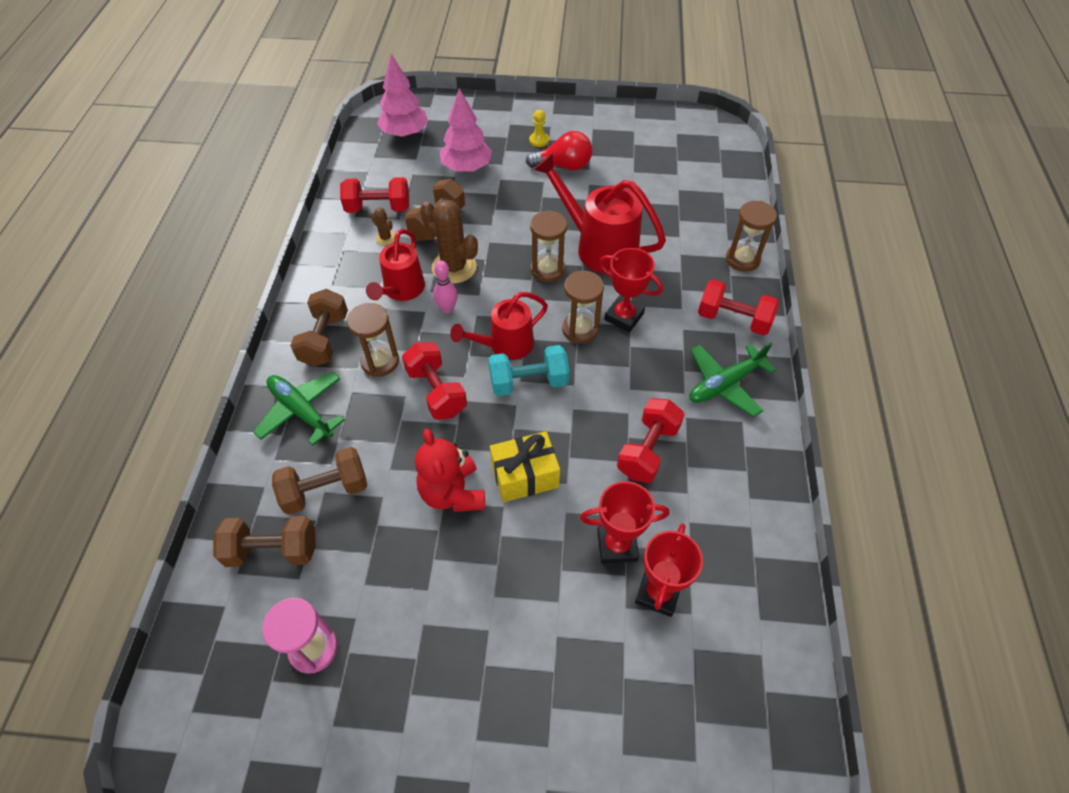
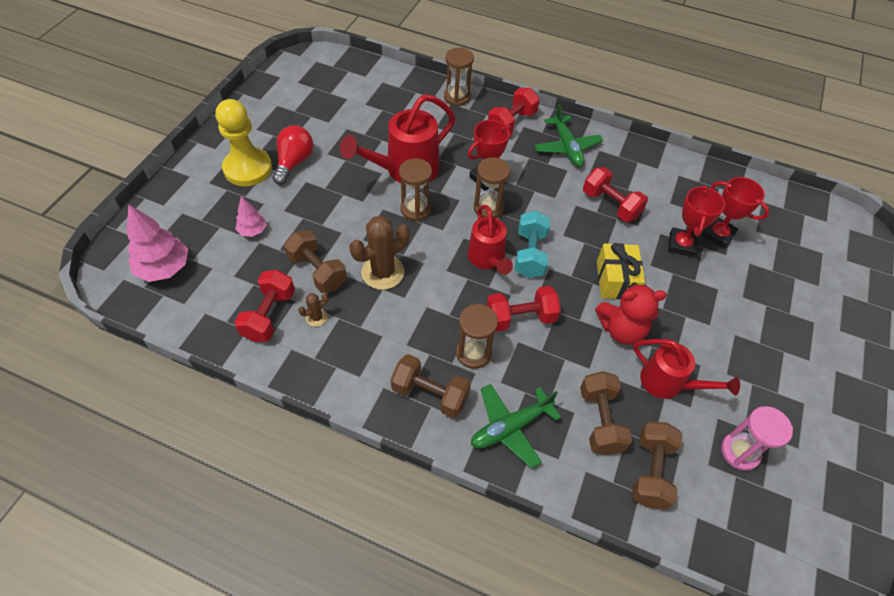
camera: 75 degrees left, 0 degrees up
(401, 290) = (393, 319): red watering can -> red watering can (668, 383)
(447, 308) = (431, 289): pink bowling pin -> none
(466, 168) = (253, 231): pink tree -> pink tree, size x0.56
(539, 140) = (248, 168): yellow pawn -> yellow pawn, size x2.41

